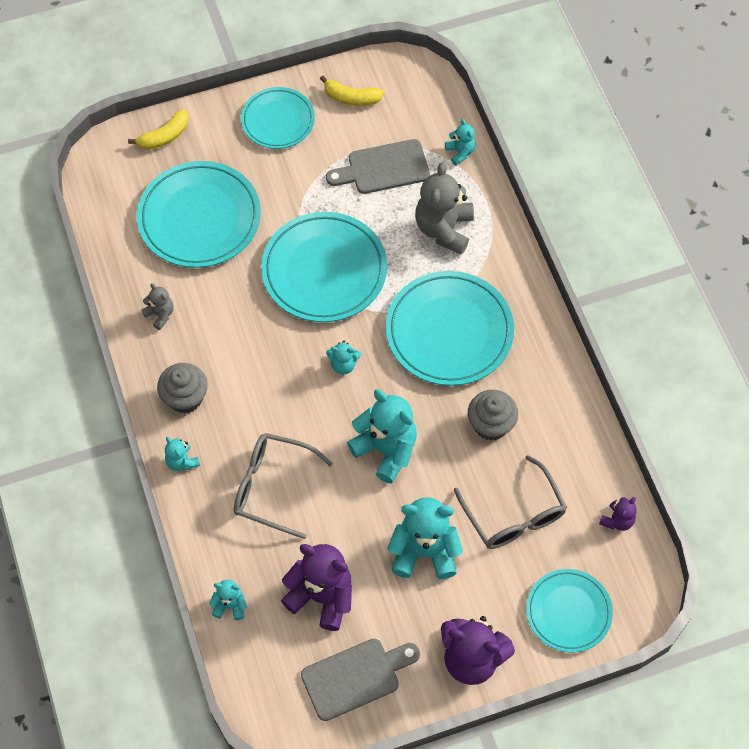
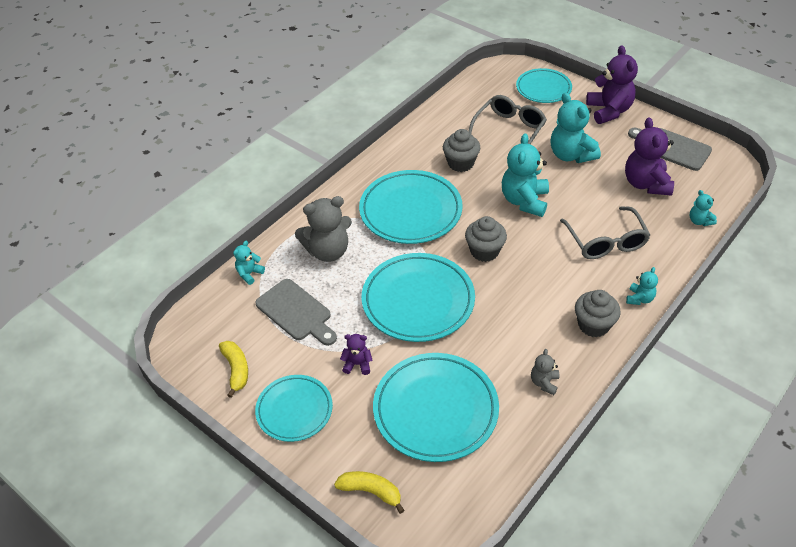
camera: 120 degrees left, 15 degrees down
(343, 365) = (484, 251): turquoise teddy bear -> grey cupcake
(617, 520) = (471, 92): purple teddy bear -> purple teddy bear (357, 364)

